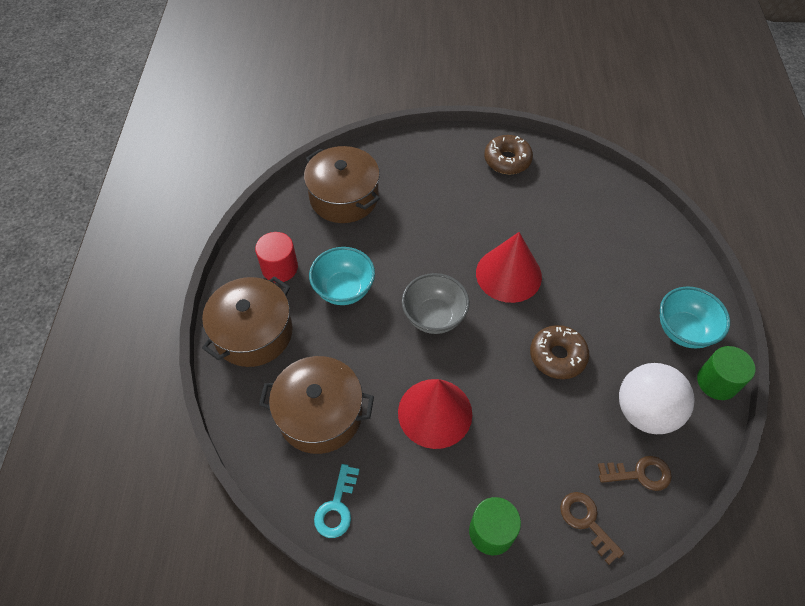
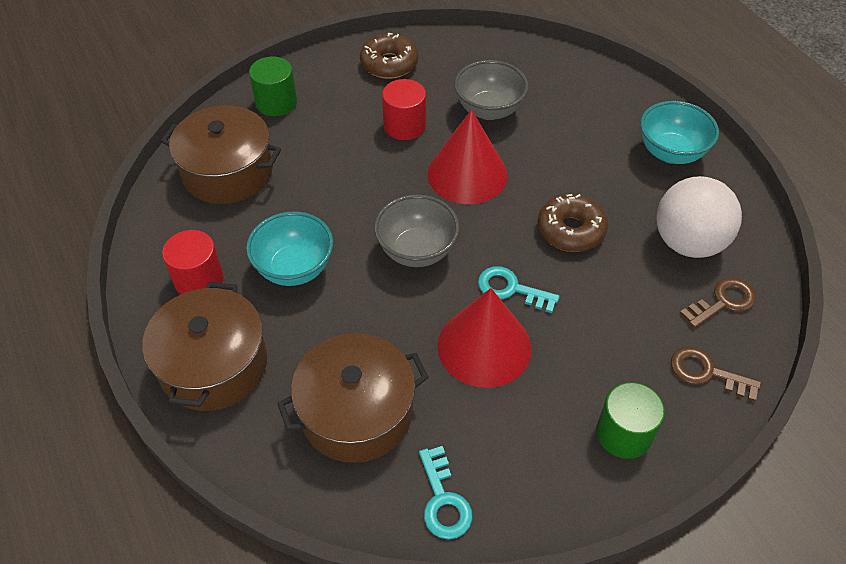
camera: 30 degrees left, 5 degrees down
(482, 380) = (511, 289): none -> turquoise key
(487, 215) = (404, 126): none -> red cylinder
(559, 230) = (489, 110): none -> grey bowl
(717, 382) = (732, 185): green cylinder -> green cylinder (276, 102)

